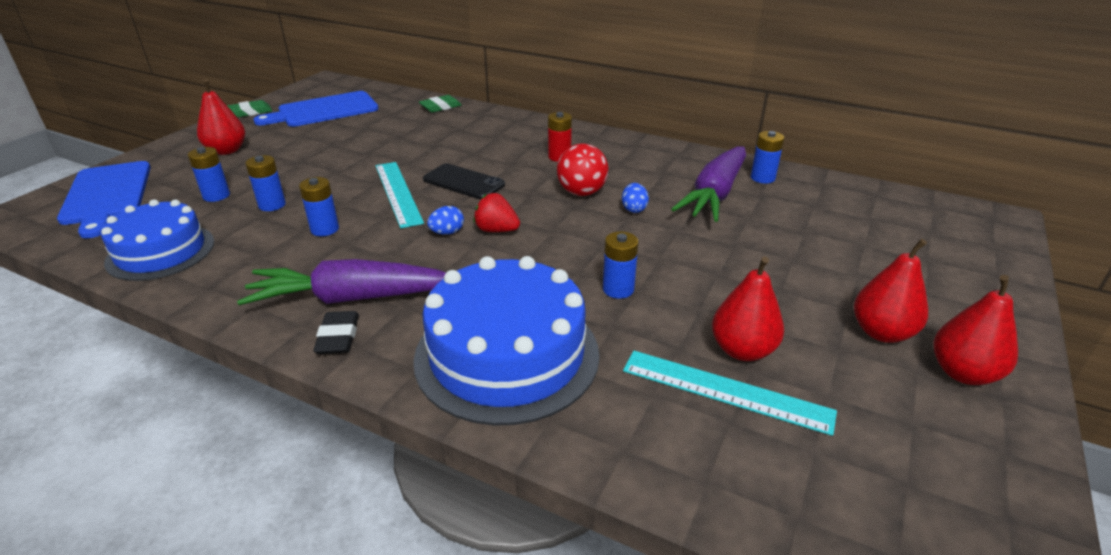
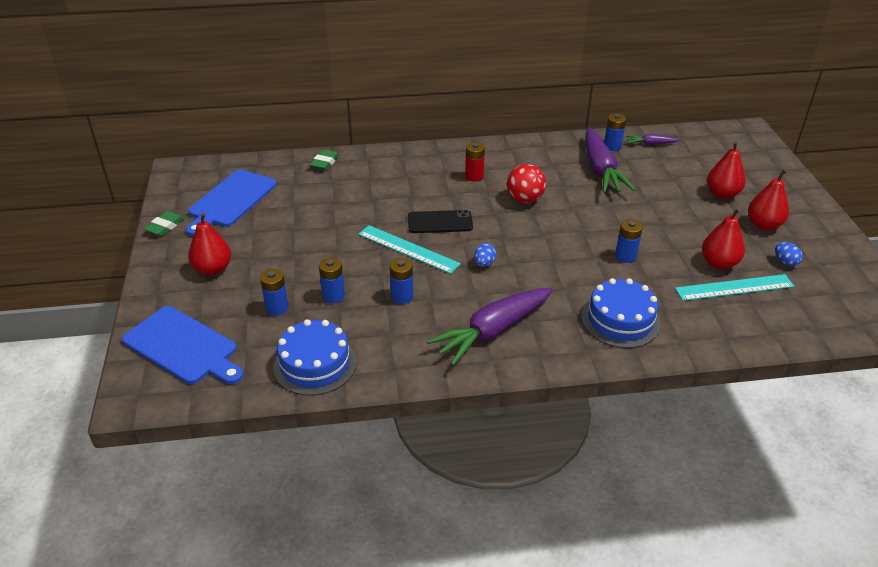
camera: 35 degrees left, 5 degrees up
(338, 337) = (521, 356): black eraser -> none
(496, 230) = (511, 249): red strawberry -> none
(507, 355) = (620, 320): blue cake -> blue cake, size x0.66
(634, 209) = (569, 199): blue egg -> blue egg (785, 262)
(819, 190) = (650, 144): none -> purple carrot
(963, 373) = (811, 231): red pear -> red pear (722, 194)

